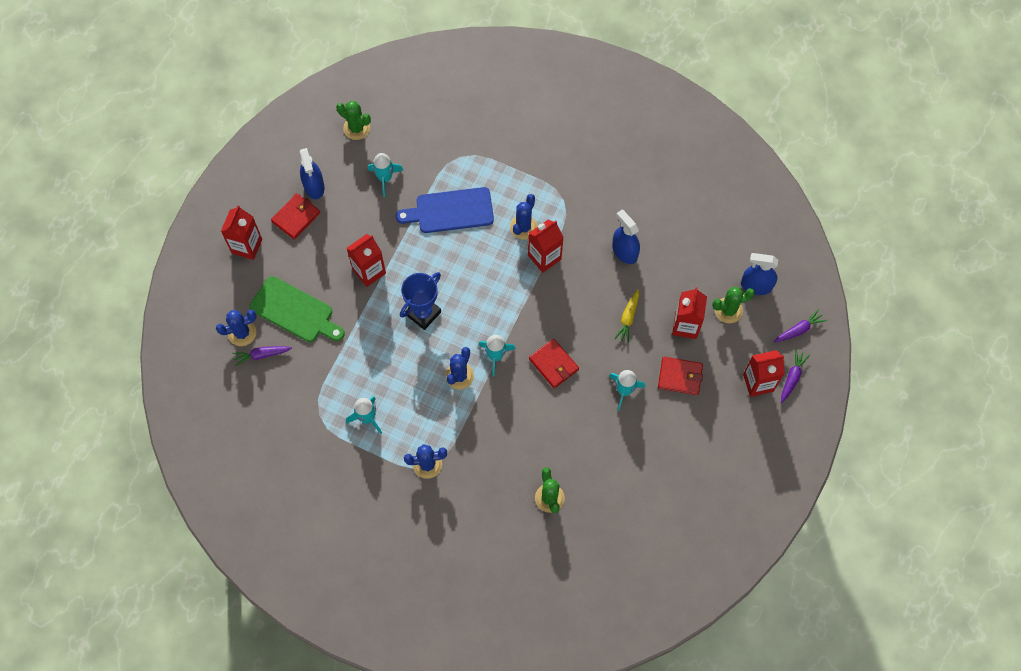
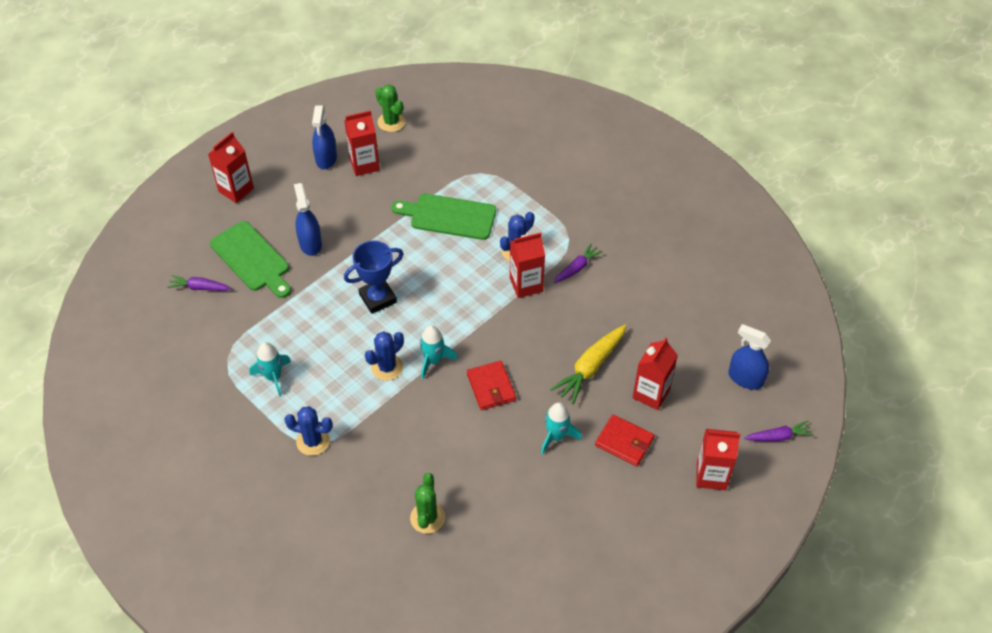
camera: 20 degrees right, 15 degrees down
(242, 333) = (191, 262): blue cactus -> none
(296, 217) = (295, 179): red wallet -> none
(369, 271) = (342, 245): red carton -> red carton (364, 164)
(385, 178) = (398, 171): turquoise rocket -> none
(450, 211) = (449, 216): blue cutting board -> green cutting board
(624, 251) = (613, 304): blue spray bottle -> blue spray bottle (310, 243)
(628, 318) = (590, 367): yellow carrot -> yellow carrot, size x1.65
(728, 310) = (705, 393): green cactus -> none
(792, 378) = (752, 483): purple carrot -> purple carrot (577, 268)

